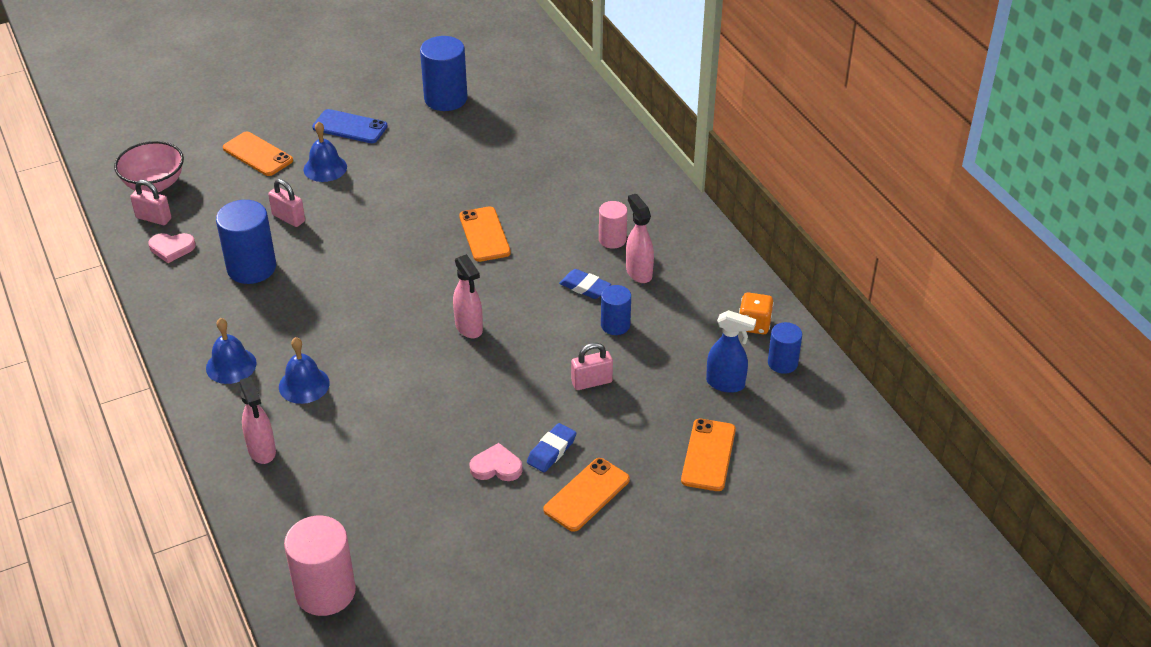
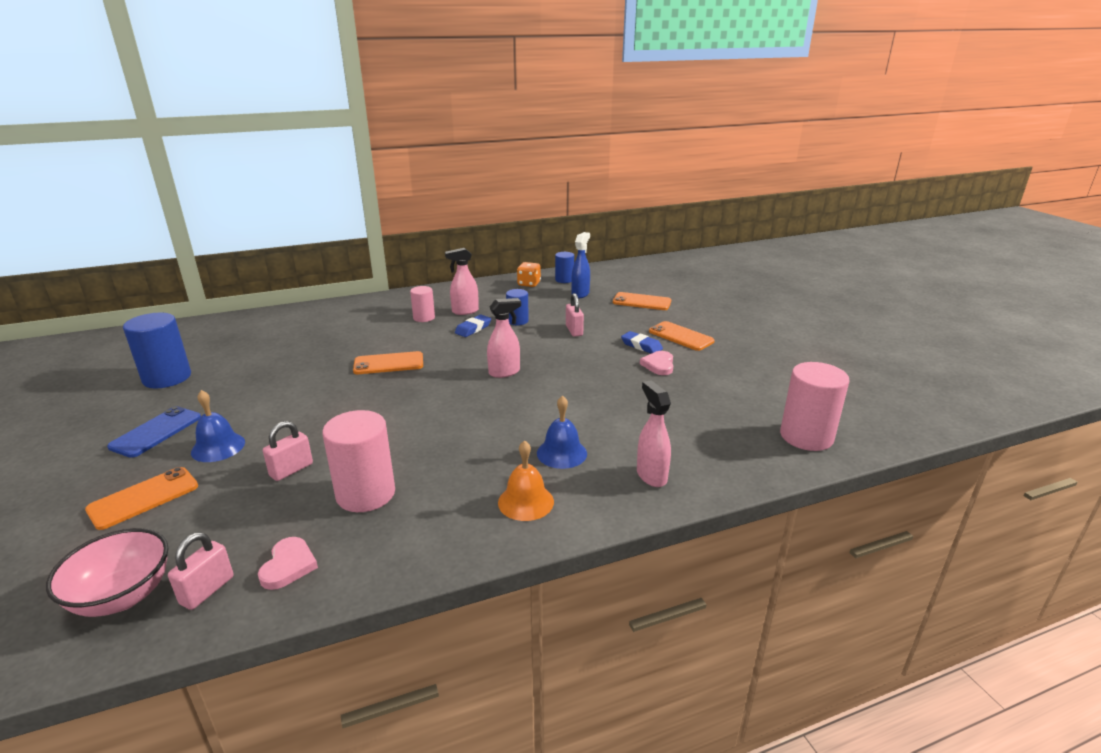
camera: 85 degrees left, 15 degrees down
(231, 365) = (526, 502): blue bell -> orange bell
(251, 268) = (366, 494): blue cylinder -> pink cylinder
(262, 451) = (651, 475): pink spray bottle -> pink spray bottle turned 90 degrees counterclockwise

